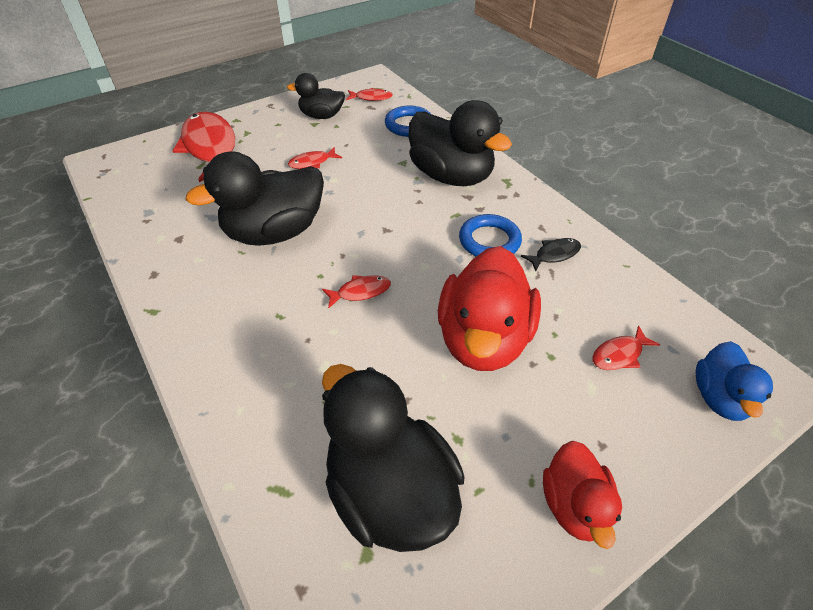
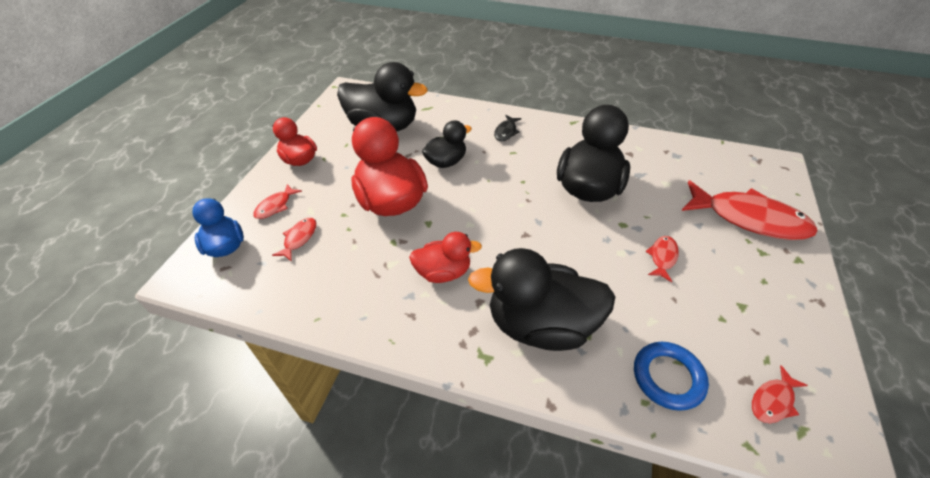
camera: 140 degrees right, 0 degrees up
(321, 116) = (756, 322): black duck -> black duck (446, 162)
(360, 292) = (488, 186): red fish -> red fish (275, 206)
(489, 241) = (443, 272): blue ring -> red duck
(554, 254) = (383, 291): black fish -> black fish (506, 132)

